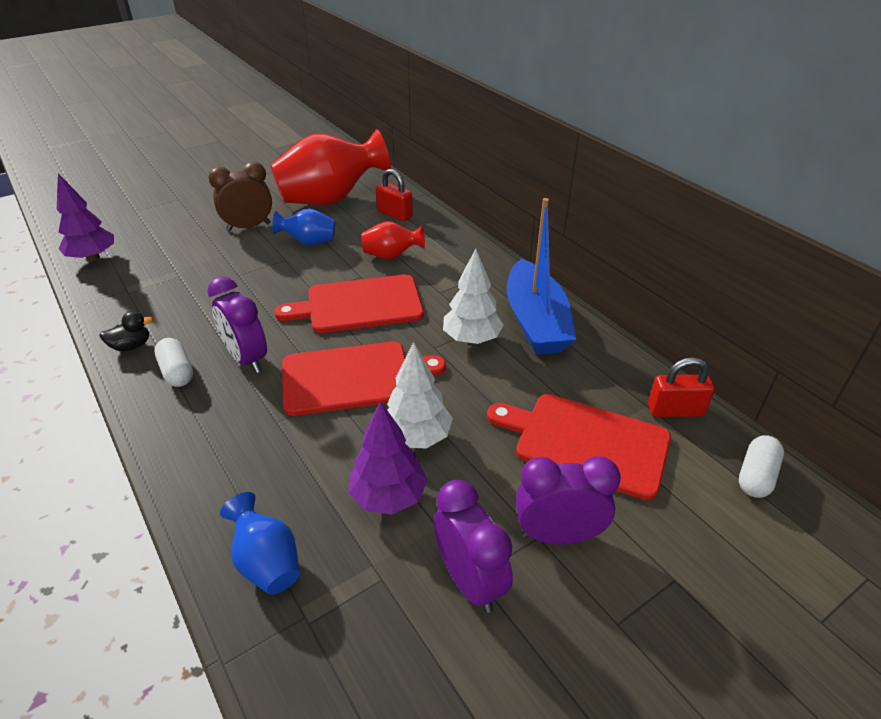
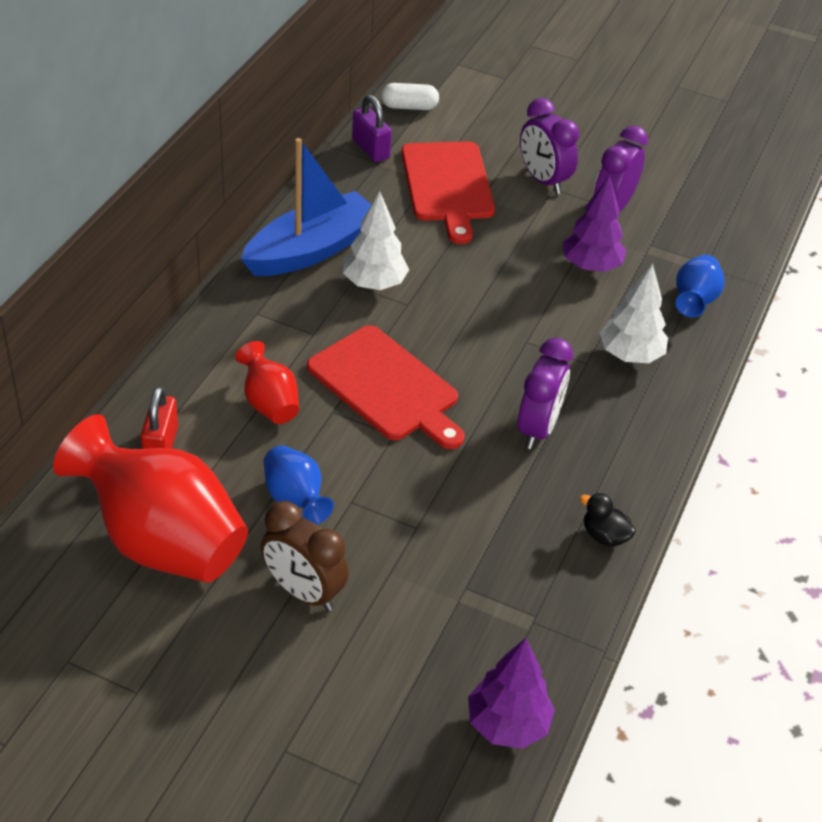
camera: 125 degrees left, 5 degrees up
(177, 372) = (600, 470): white capsule -> none
(353, 377) = (494, 340): red cutting board -> none
(417, 437) = (524, 273): white tree -> white tree (630, 355)
(675, 410) = (370, 149): red padlock -> purple padlock

